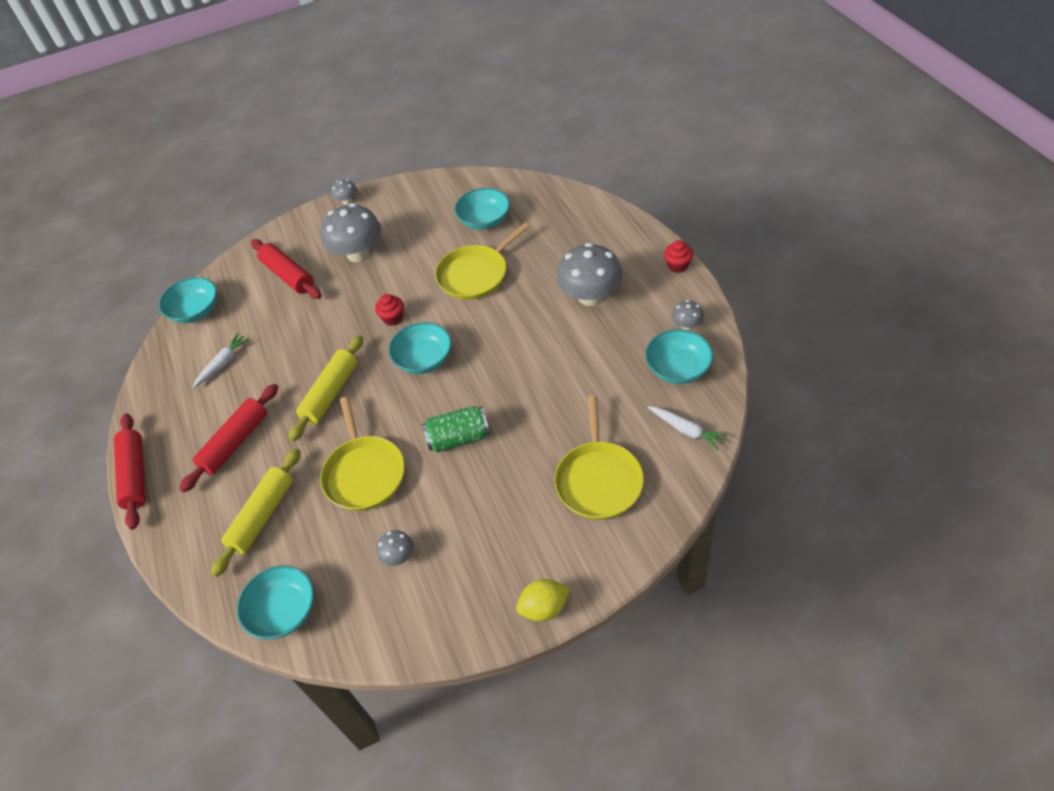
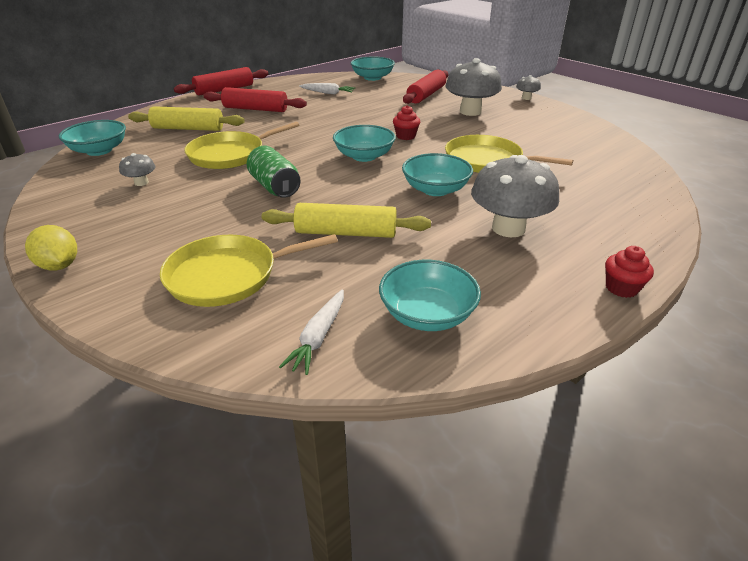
camera: 65 degrees right, 15 degrees down
(330, 393) = (311, 129): yellow rolling pin -> yellow rolling pin (346, 233)
(484, 220) = (565, 153): turquoise bowl -> turquoise bowl (435, 189)
(687, 325) = (513, 312): grey mushroom -> none

